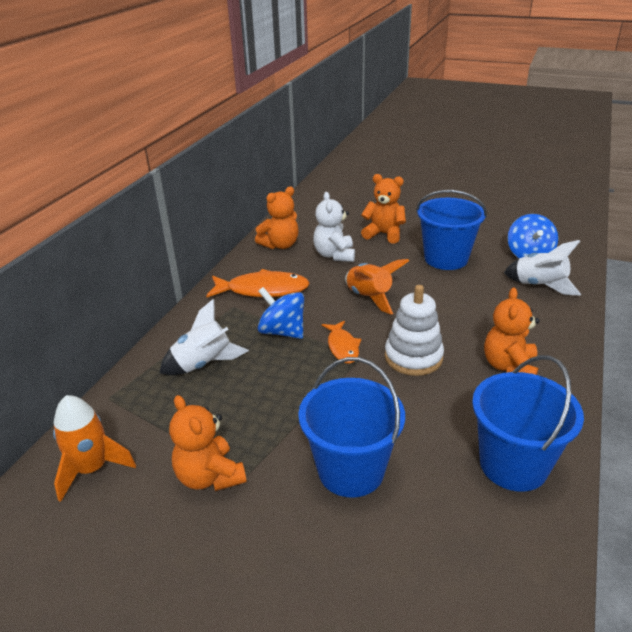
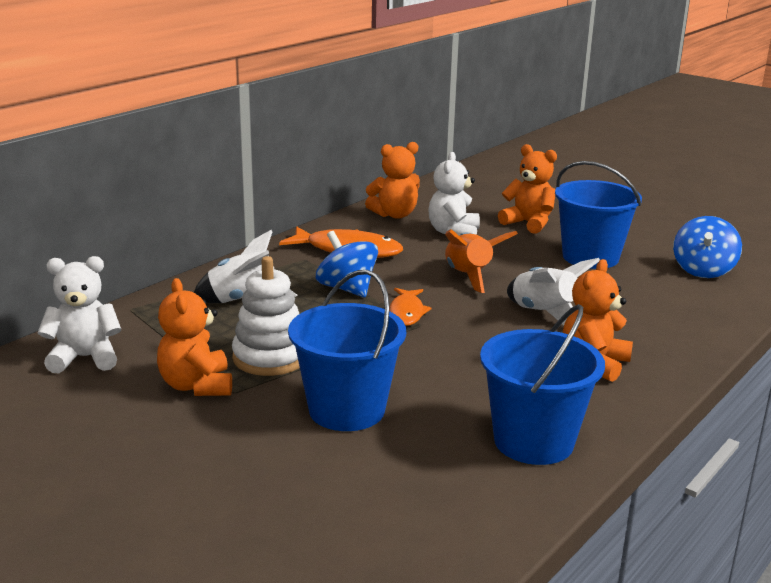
camera: 15 degrees right, 10 degrees down
(92, 469) = (85, 358): orange rocket -> white teddy bear
(413, 357) = (483, 335): white stacking toy -> white stacking toy (270, 357)
(540, 285) = (694, 300): white rocket -> white rocket (544, 314)

